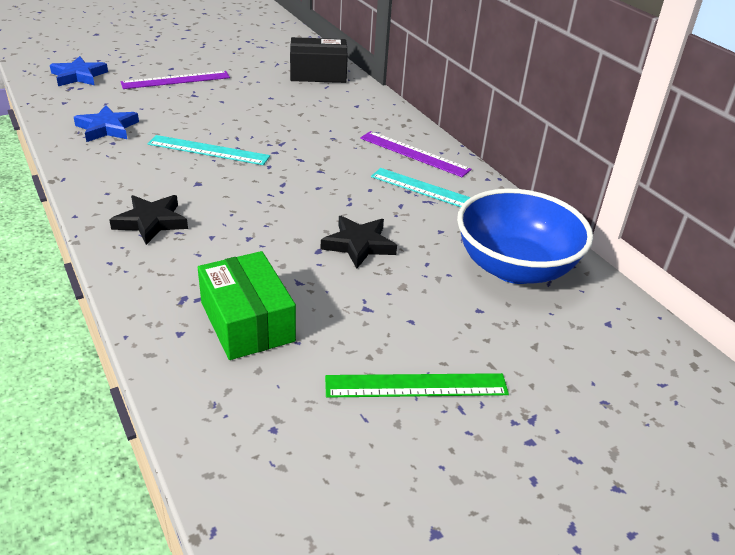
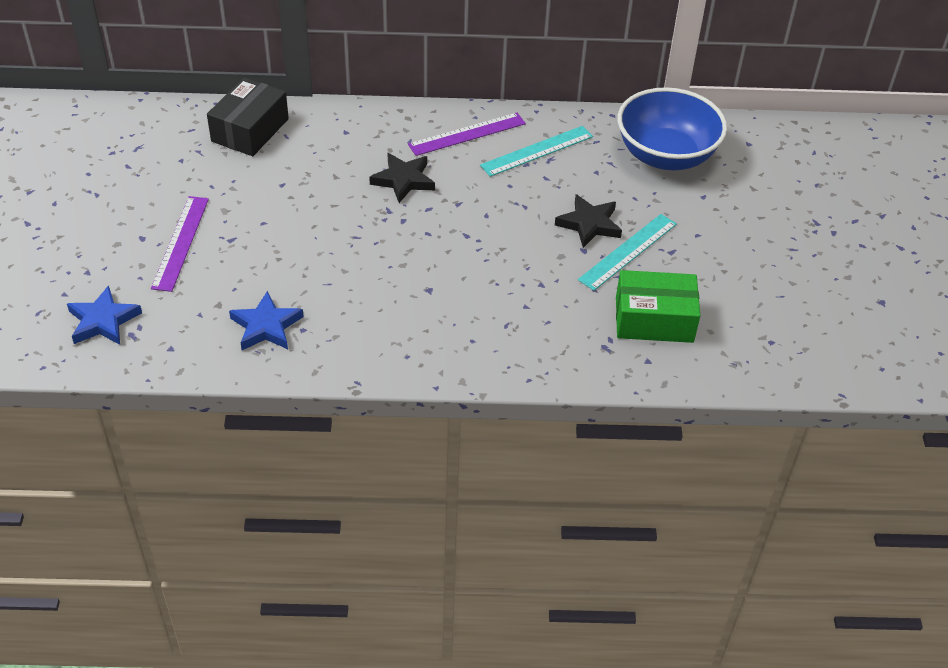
camera: 60 degrees left, 10 degrees up
(151, 222) = (480, 338): black star -> black star (403, 180)
(208, 150) = (369, 264): turquoise ruler -> turquoise ruler (628, 251)
(416, 385) = (763, 260): green ruler -> none

